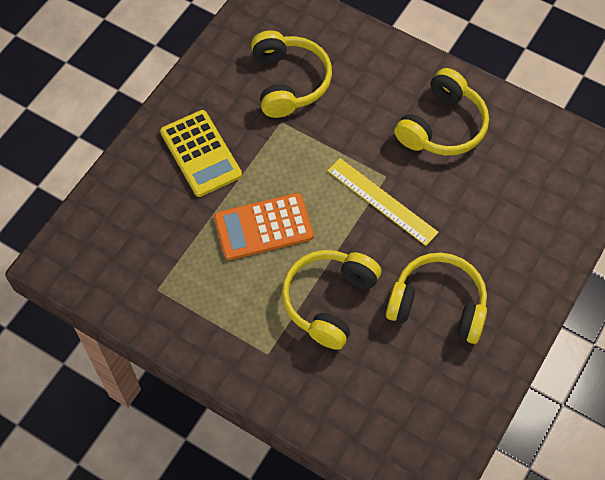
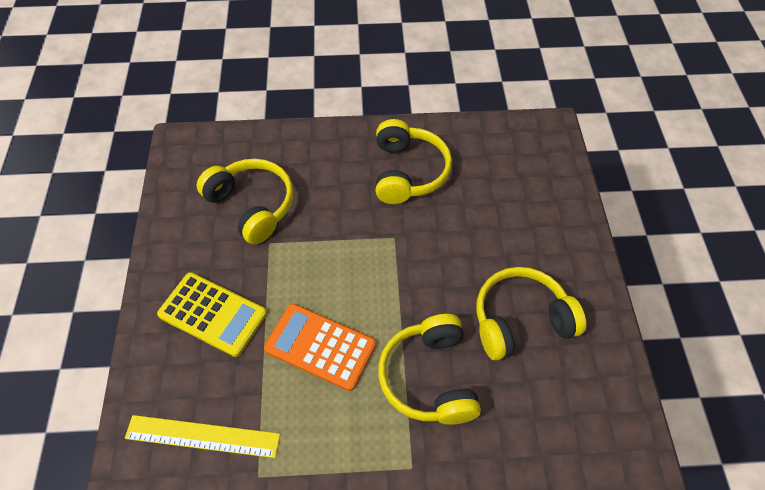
camera: 35 degrees left, 5 degrees down
(263, 227) = (320, 347): orange calculator -> orange calculator turned 75 degrees clockwise
(382, 201) = (406, 260): yellow ruler -> yellow ruler (202, 436)

